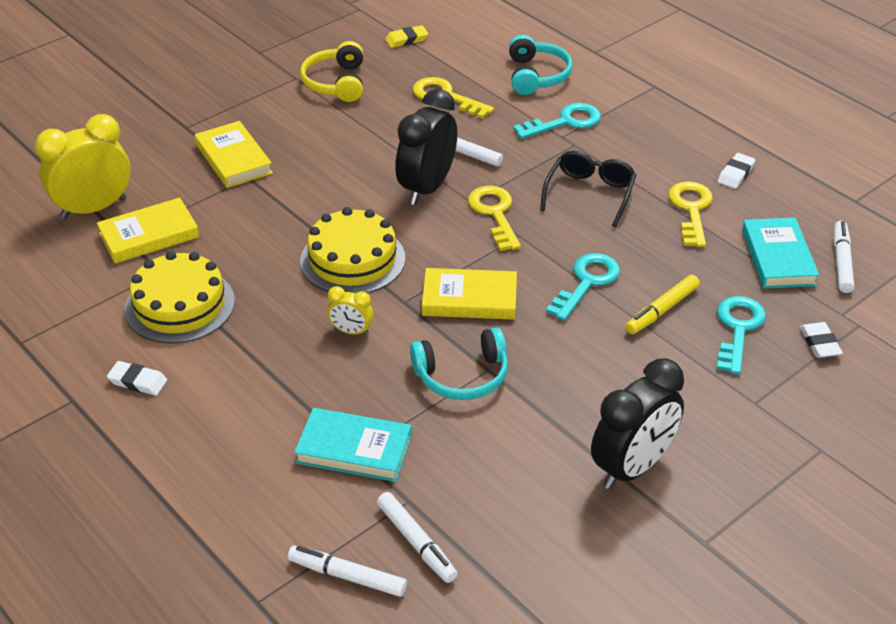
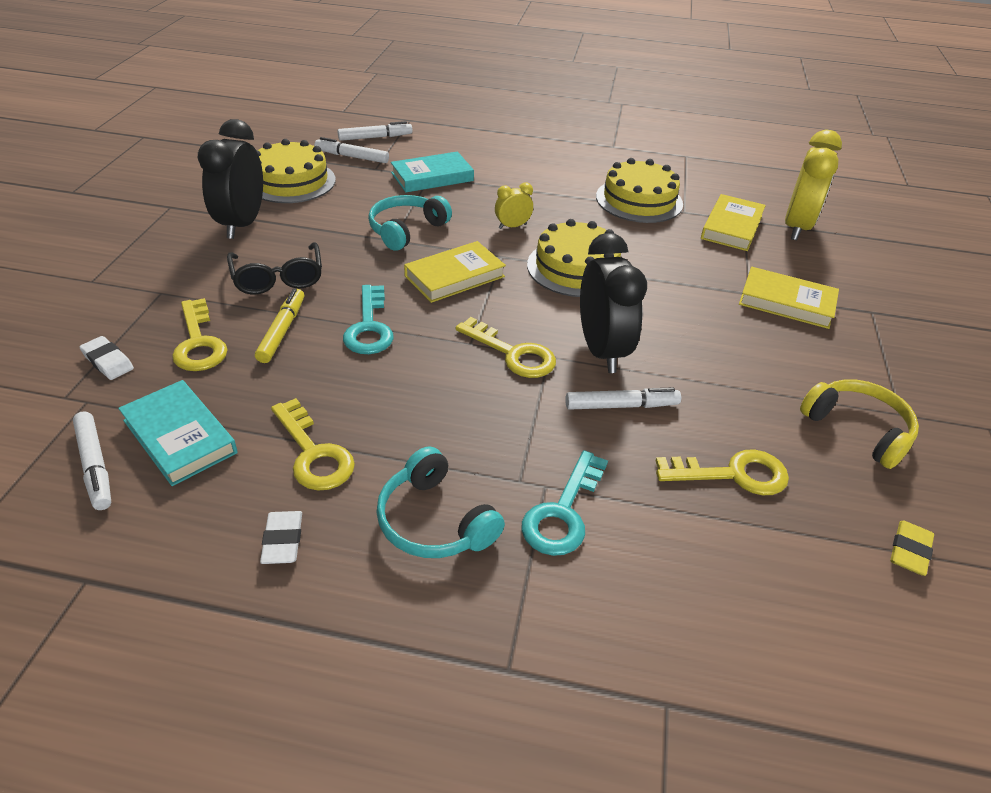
camera: 140 degrees right, 0 degrees up
(137, 381) = (595, 163): white eraser -> none
(531, 524) = (291, 181): none -> yellow cake
(537, 76) = (683, 583): turquoise headphones -> turquoise headphones (434, 521)
(590, 193) = (442, 420): black glasses -> black glasses (278, 278)
(738, 329) = (199, 343): turquoise key -> yellow key

